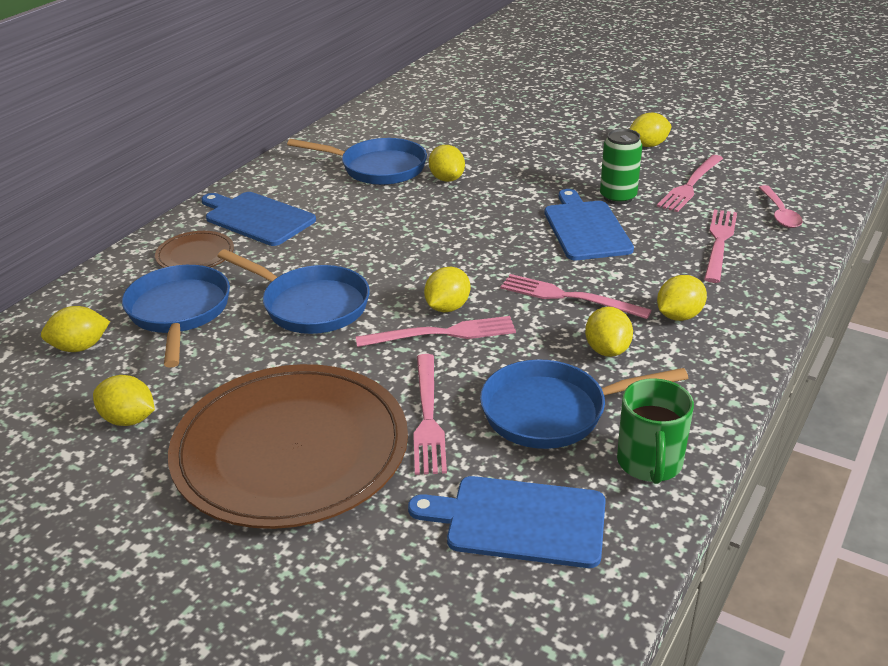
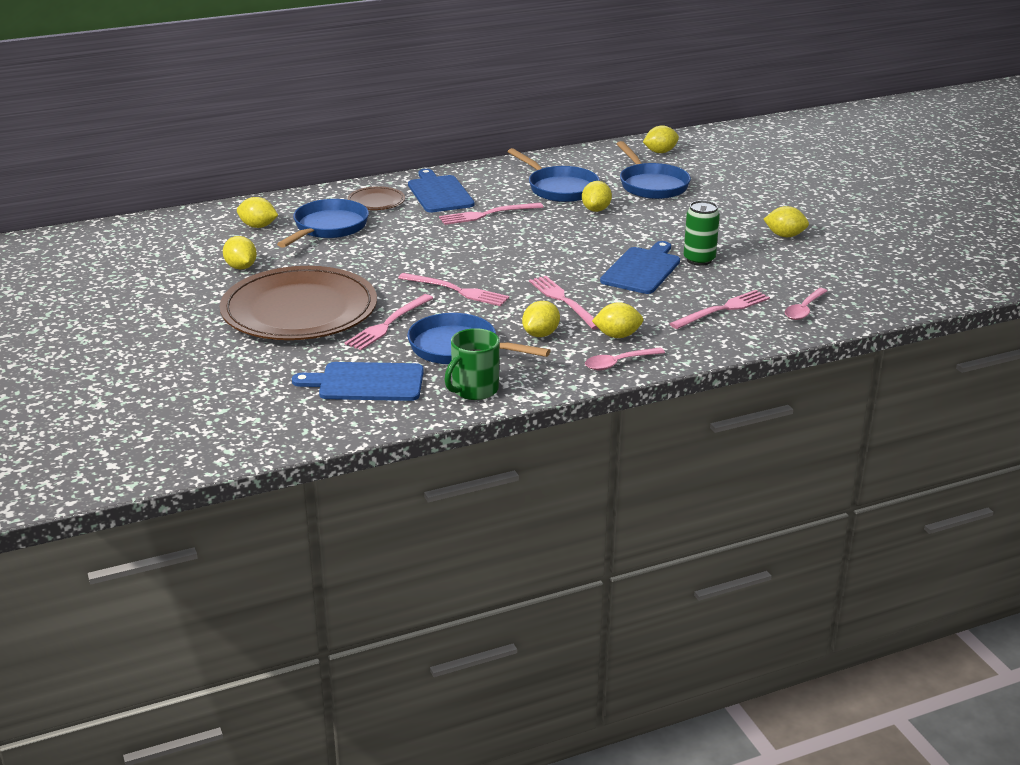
camera: 35 degrees right, 5 degrees down
(310, 305) = (404, 250): blue pan -> blue pan (651, 185)
(447, 307) = (480, 279): yellow lemon -> yellow lemon (660, 152)
(519, 521) = (366, 382): blue cutting board -> blue cutting board turned 45 degrees counterclockwise
(690, 185) = (769, 270): pink fork -> pink fork (488, 214)
(730, 349) = (619, 363): none -> pink spoon

